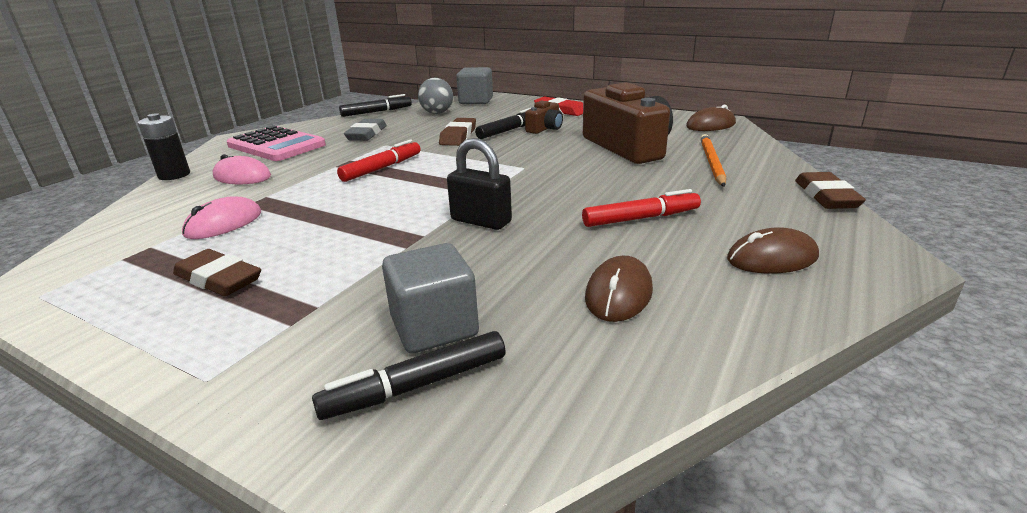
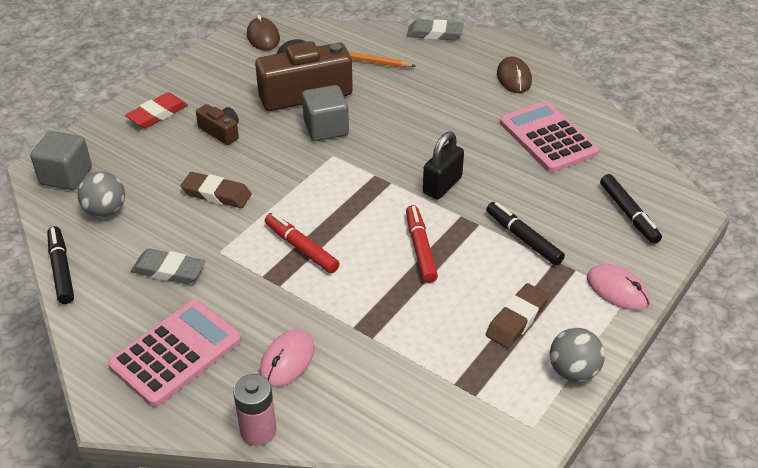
camera: 85 degrees left, 15 degrees up
(94, 323) = (573, 371): none -> grey ball
(174, 175) = (258, 431): black battery -> pink battery
(224, 223) = (415, 343): pink mouse -> pink mouse (617, 290)
(434, 327) = (579, 208): grey cube -> grey cube (326, 128)
(509, 130) = (214, 156): black marker -> black marker (523, 238)
(619, 294) = (548, 138): brown mouse -> pink calculator
(640, 218) = (452, 112): red marker -> red marker (420, 248)
(826, 196) = (435, 34): brown eraser -> grey eraser

